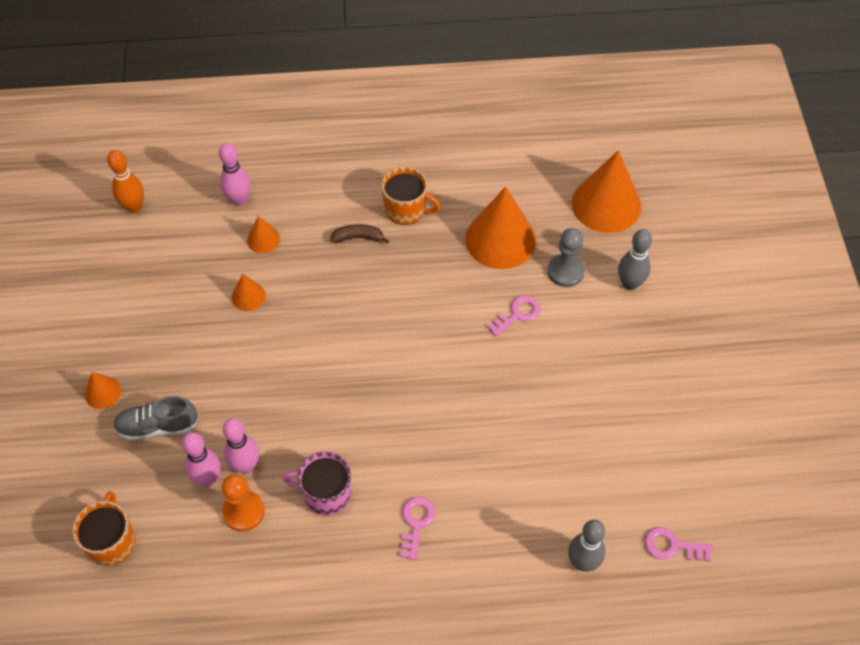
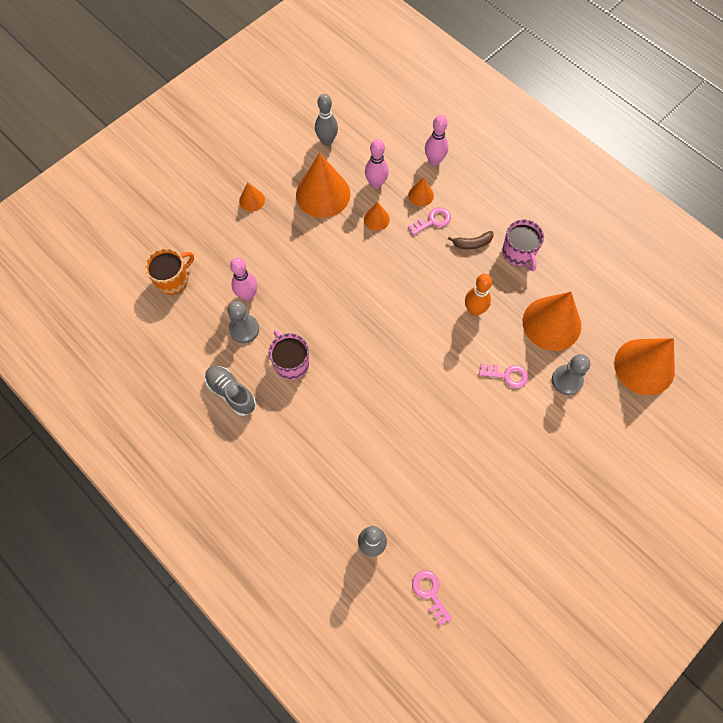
camera: 50 degrees right, 10 degrees up
(134, 207) = (377, 114): orange bowling pin -> orange bowling pin (474, 310)
(157, 426) = (256, 244): grey shoe -> grey shoe (231, 393)
(169, 321) = (323, 194): none -> orange cone
(243, 511) = (244, 329): orange pawn -> grey pawn
(245, 466) = (271, 307): pink bowling pin -> pink bowling pin (376, 183)
(358, 238) = (472, 243): brown banana -> brown banana turned 120 degrees clockwise
(406, 209) = (518, 253): orange mug -> pink mug
(416, 523) = (315, 427): pink key -> pink key (432, 221)
(630, 284) = (597, 427): grey bowling pin -> grey bowling pin (327, 140)

